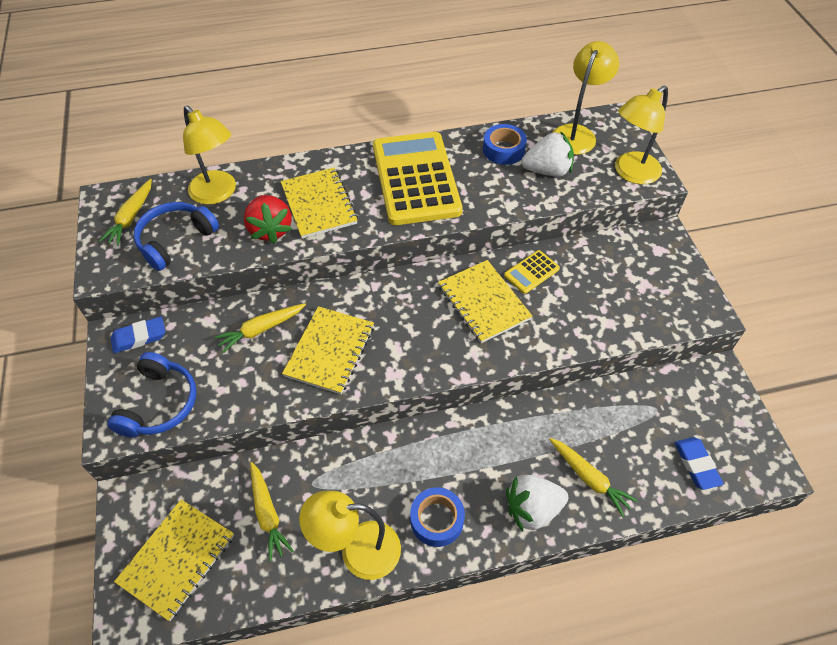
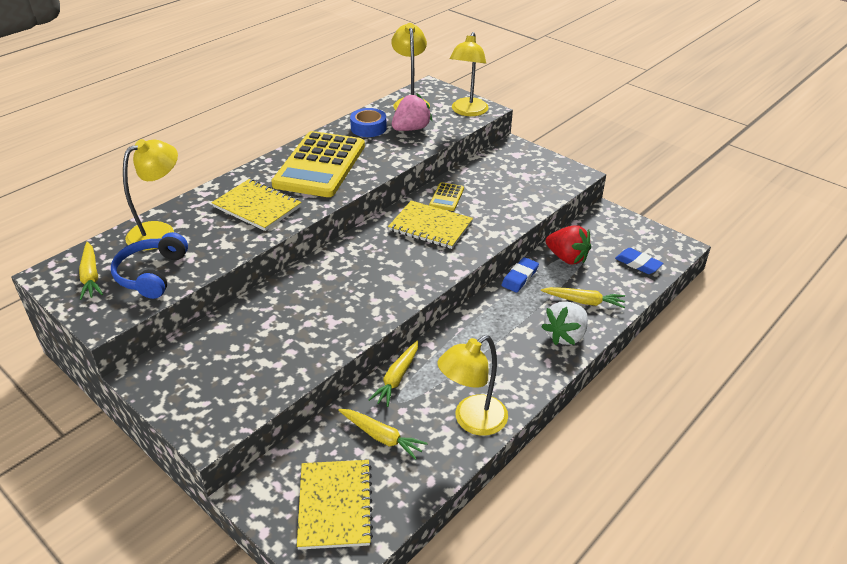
camera: 35 degrees left, 15 degrees down
(139, 337) = (166, 365): blue eraser -> blue eraser (520, 277)
(159, 404) = (232, 398): blue headphones -> none
(218, 193) = (159, 232): yellow lamp -> yellow lamp turned 60 degrees counterclockwise
(261, 329) = (273, 313): yellow carrot -> yellow carrot (396, 378)
(270, 230) = (232, 236): red strawberry -> red strawberry (567, 258)
(329, 351) = (344, 301): yellow notebook -> none
(416, 179) = (320, 165): yellow calculator -> yellow calculator turned 120 degrees counterclockwise
(437, 520) = (509, 374): blue tape -> none
(547, 171) = (411, 129): white strawberry -> pink strawberry

